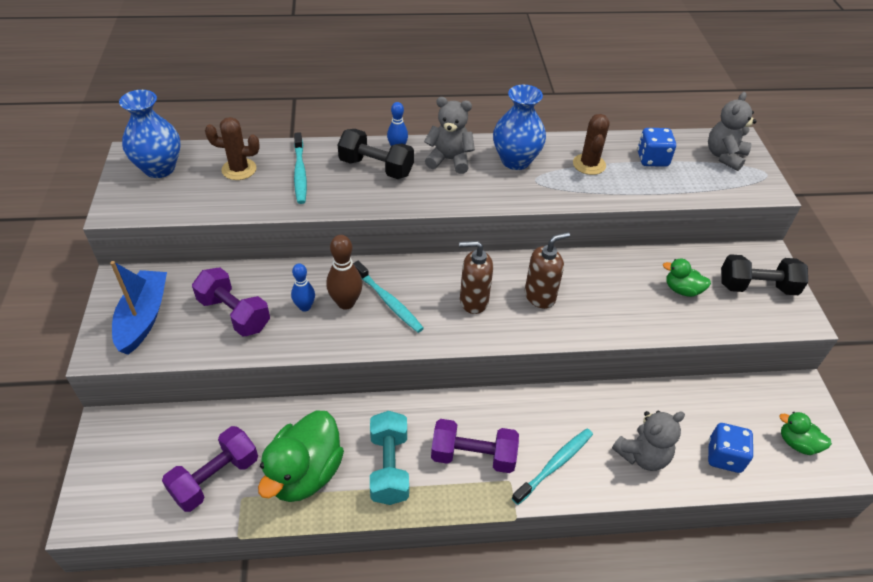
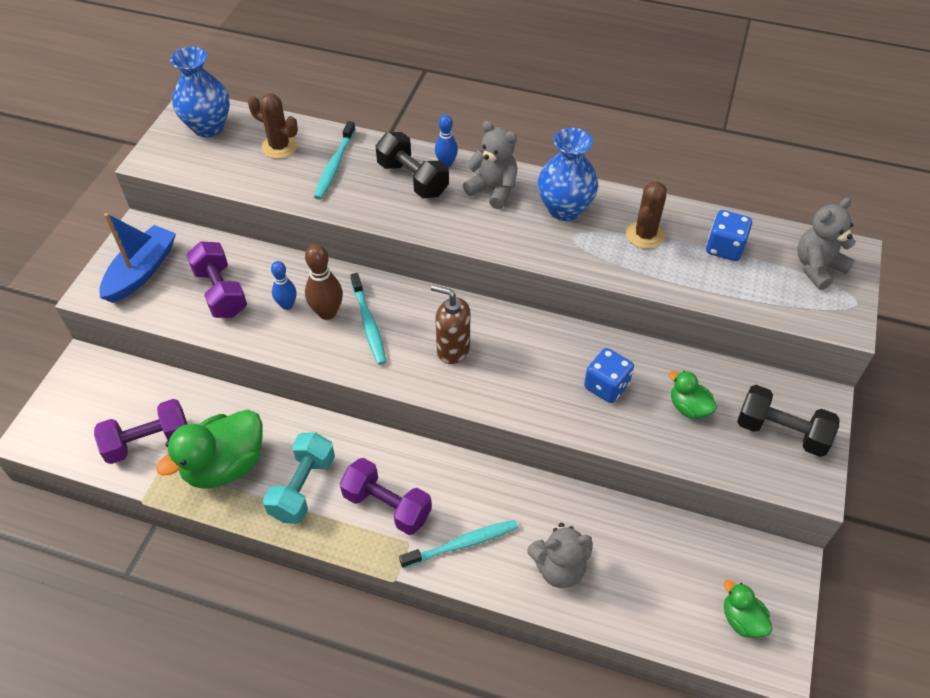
camera: 25 degrees right, 5 degrees up
(540, 296) = (525, 366): brown soap dispenser -> none
(724, 456) = (648, 602): blue dice -> blue dice (606, 386)

